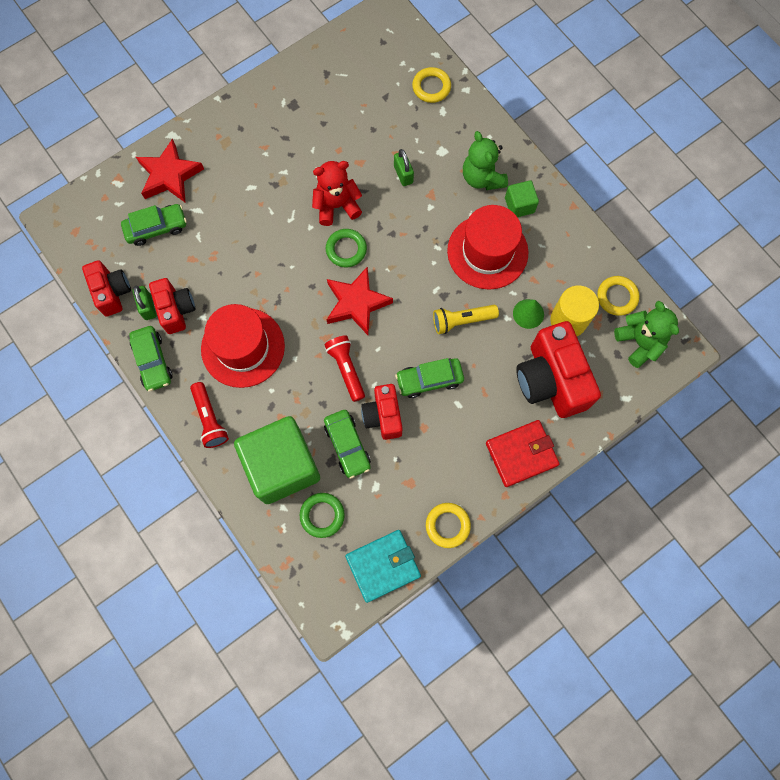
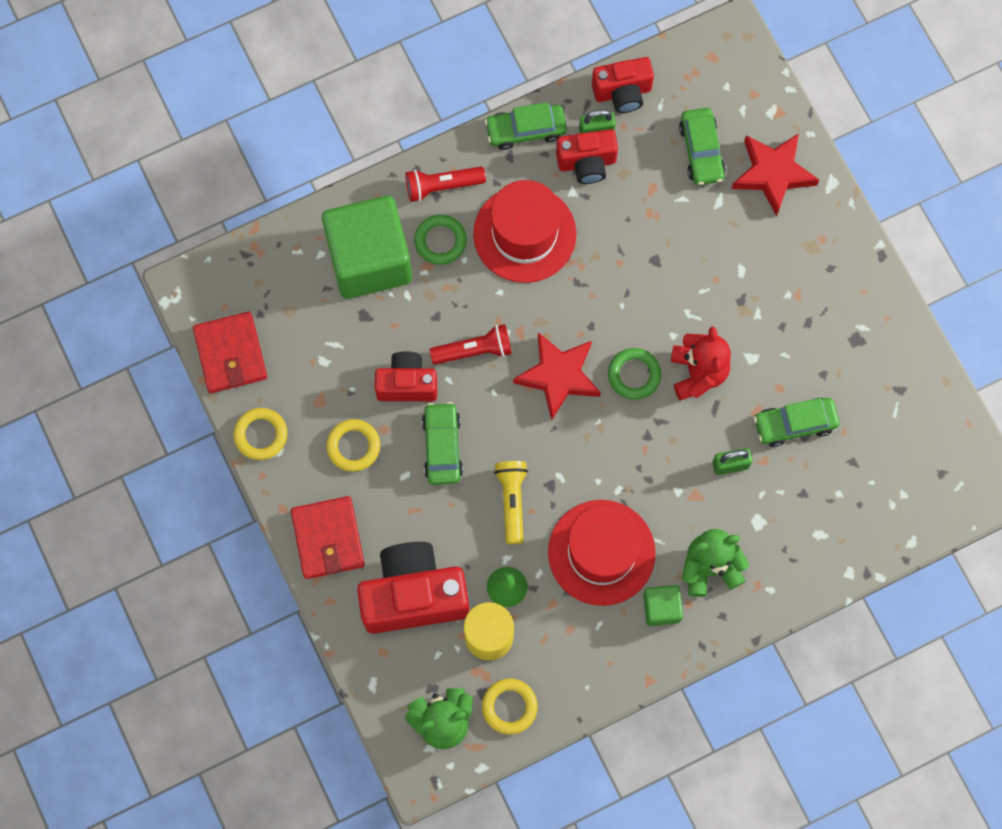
camera: 100 degrees right, 0 degrees up
(322, 515) = (302, 296): green ring -> green ring (440, 241)
(347, 445) = (379, 337): green car -> green car (795, 424)
(383, 566) = (230, 354): turquoise wallet -> red wallet
(431, 87) = (859, 526): yellow ring -> yellow ring (353, 446)

